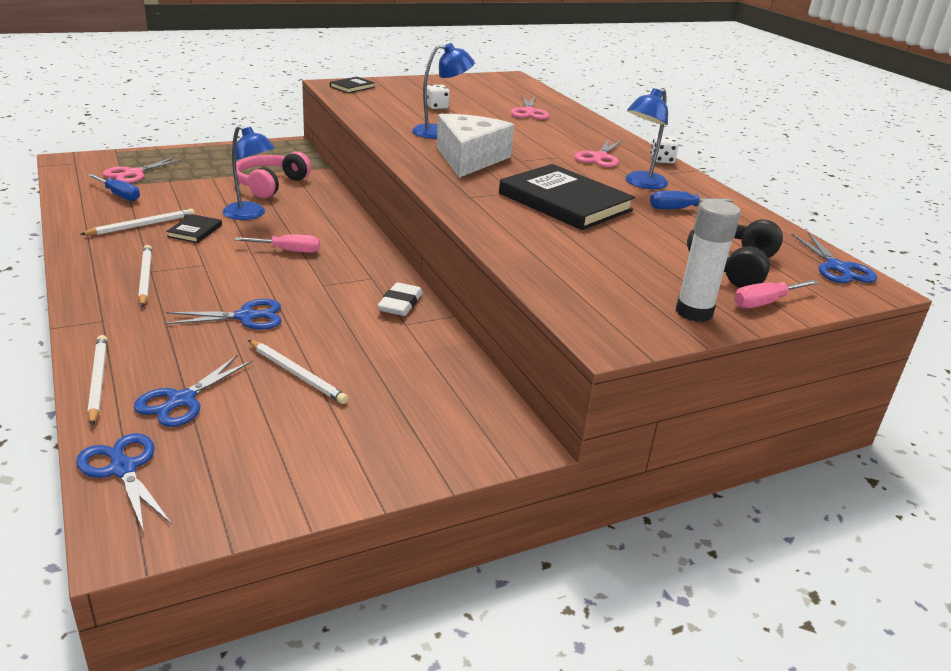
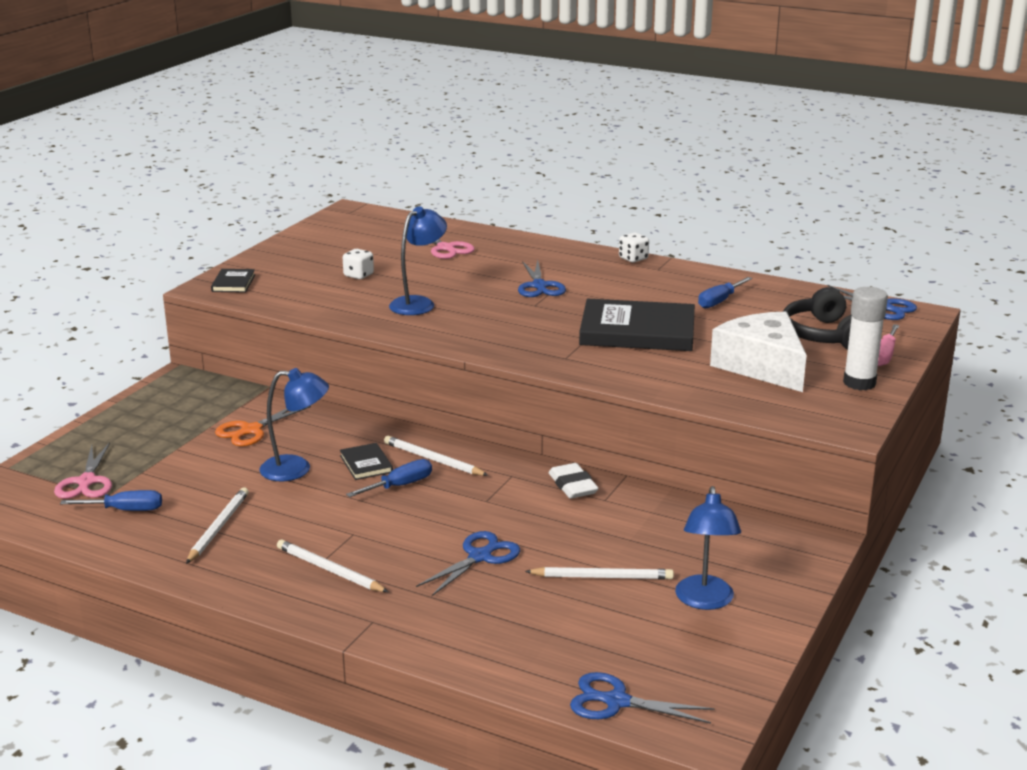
camera: 35 degrees left, 5 degrees down
(98, 381) = (472, 663): white pencil -> white pencil (433, 460)
(181, 400) = (561, 640): blue scissors -> blue scissors (539, 286)
(195, 231) = (280, 508): black book -> black book (366, 464)
(270, 184) = (251, 430): pink headphones -> orange scissors
(288, 251) = (400, 486): pink screwdriver -> blue screwdriver
(469, 159) = (495, 321): white cheese -> white cheese (762, 366)
(599, 157) = (585, 275): pink scissors -> none
(641, 183) = (657, 289): blue lamp -> blue lamp (705, 601)

